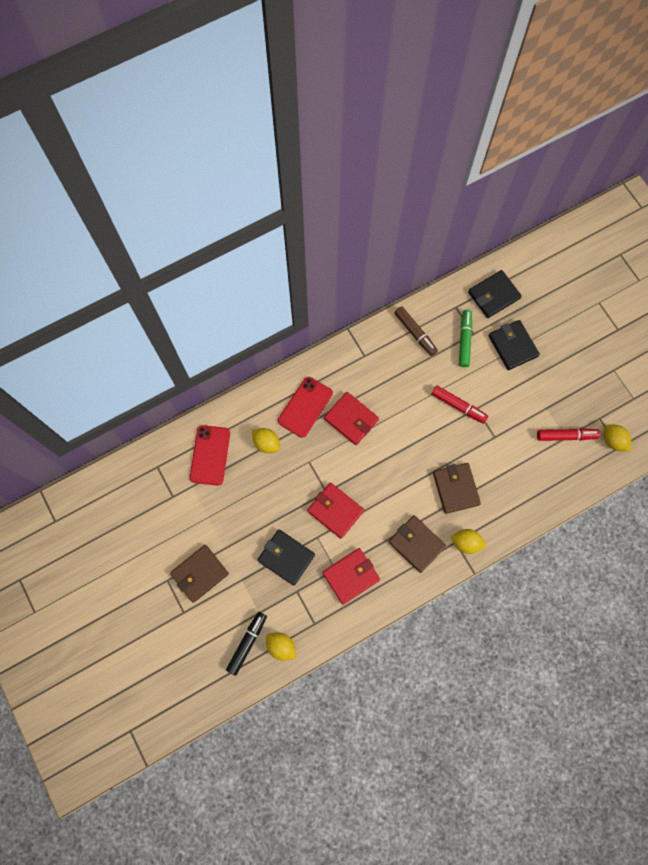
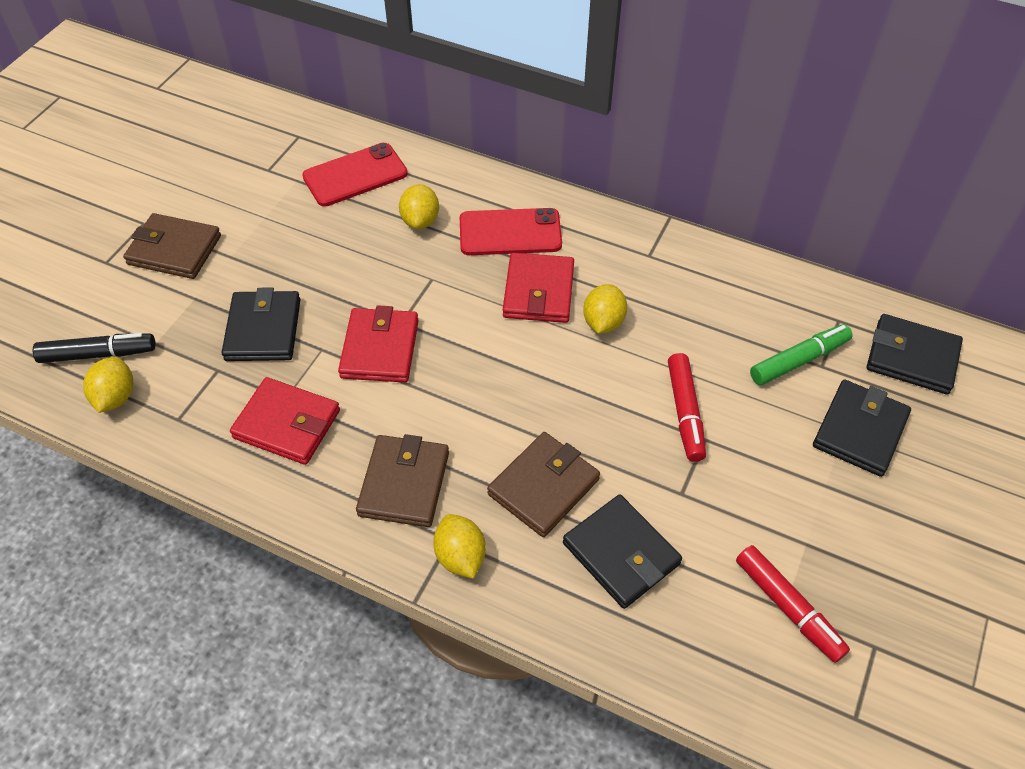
camera: 55 degrees right, 20 degrees down
(415, 333) = (744, 294): brown marker -> none
(505, 480) = (621, 553): none -> black wallet
(613, 440) = (857, 698): yellow lemon -> yellow lemon (603, 322)

